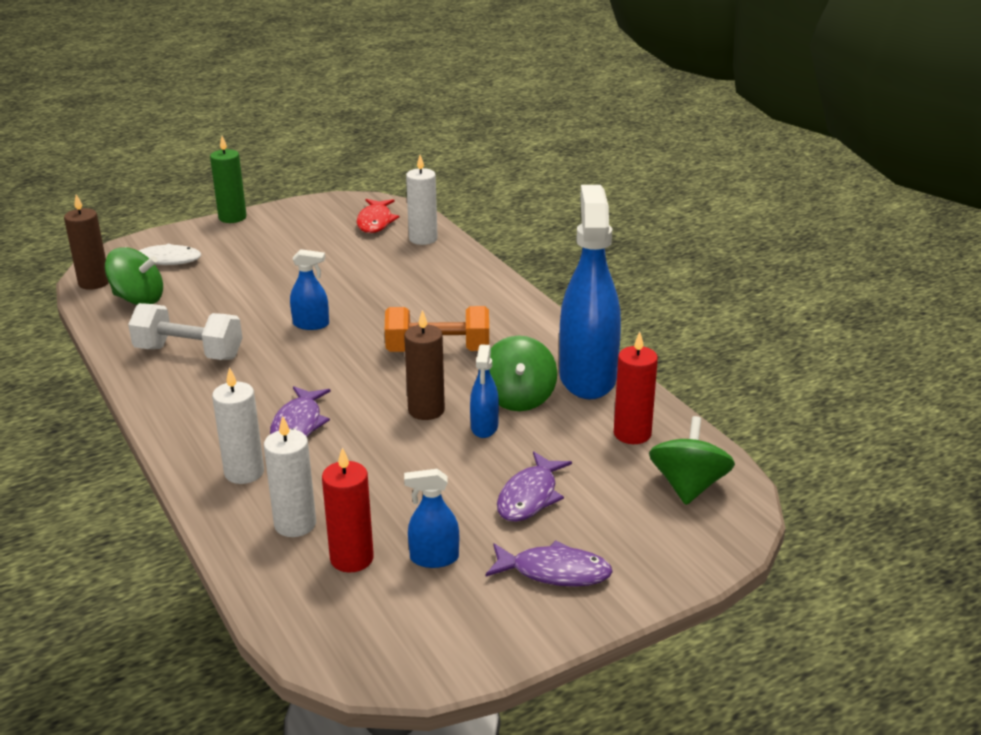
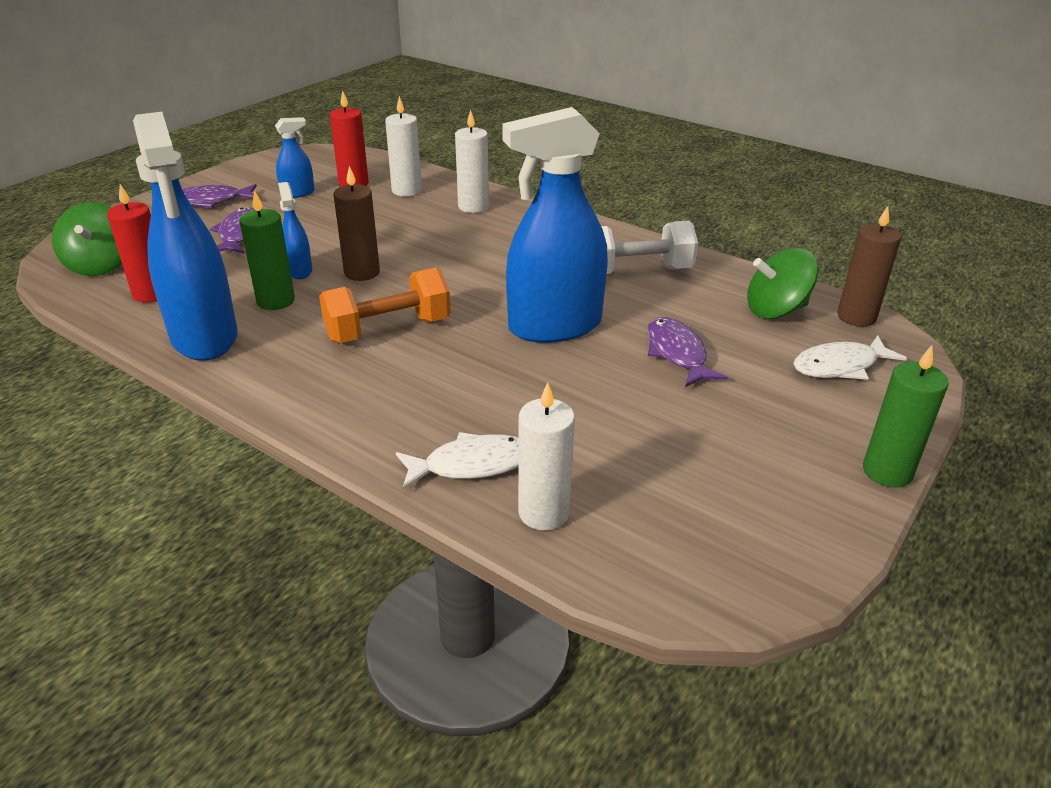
camera: 155 degrees right, 5 degrees up
(298, 424) = (466, 240): purple fish -> purple fish (677, 353)
(311, 324) = (554, 326): blue spray bottle -> blue spray bottle, size x2.22
(375, 222) = (660, 533): red fish -> none
(443, 263) = (471, 465): none -> white fish
(518, 398) = (276, 301): green spinning top -> green candle

